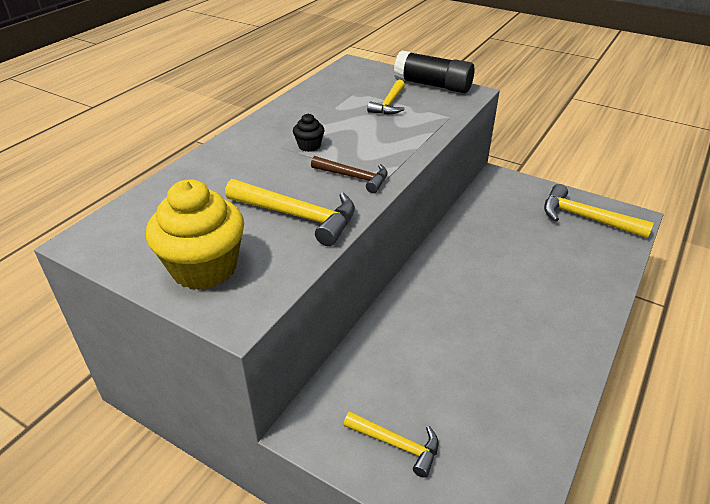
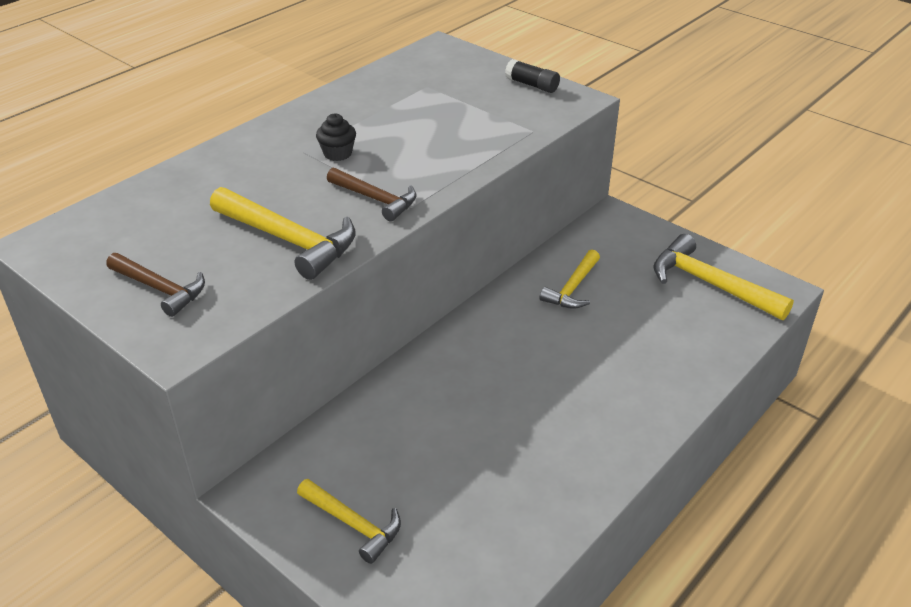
camera: 10 degrees right, 0 degrees up
(204, 268) = (160, 289): yellow cupcake -> brown hammer
(389, 104) = (462, 106): yellow hammer -> yellow hammer (573, 288)
(433, 85) = (532, 85): black glue stick -> black glue stick, size x0.53

